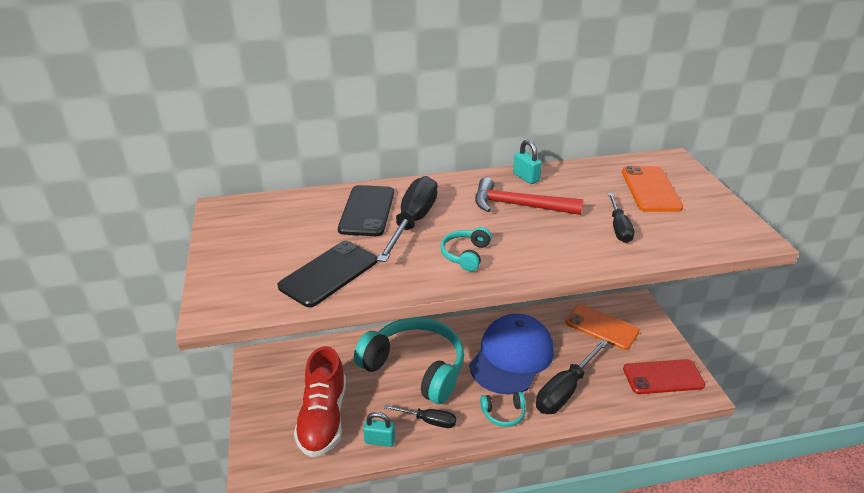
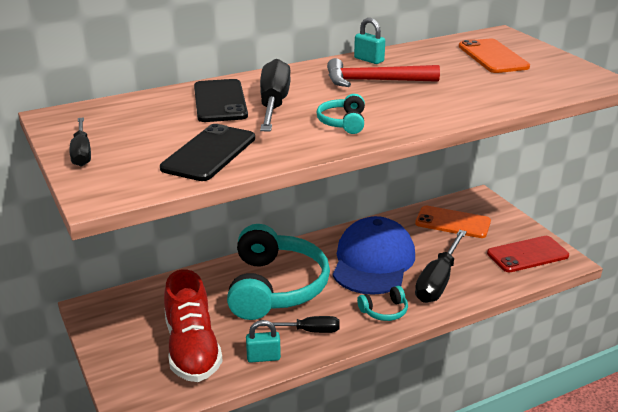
camera: 15 degrees left, 5 degrees down
(415, 368) = (275, 287): turquoise headphones -> turquoise headphones turned 75 degrees clockwise
(619, 228) = (479, 87): black screwdriver -> black screwdriver (82, 153)

